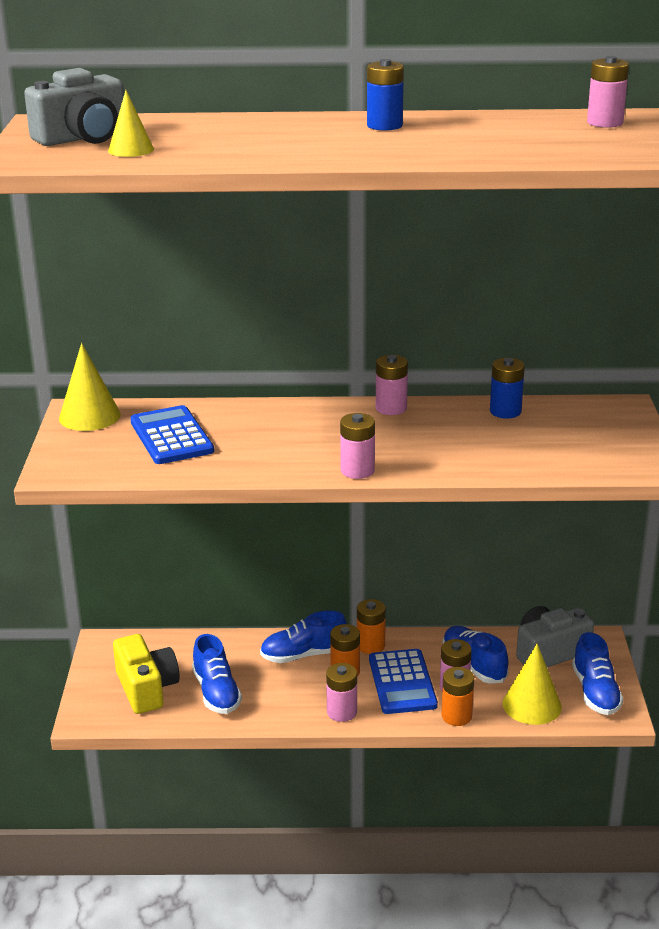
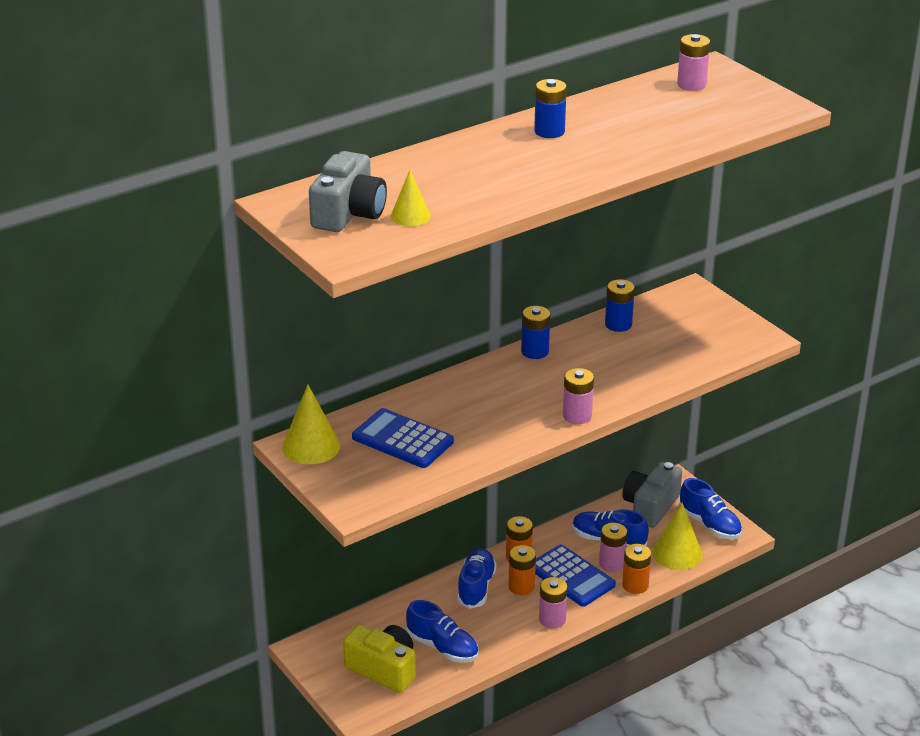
camera: 35 degrees left, 5 degrees up
(303, 655) = (476, 587): blue shoe -> blue shoe turned 150 degrees clockwise
(391, 408) = (535, 351): pink battery -> blue battery

